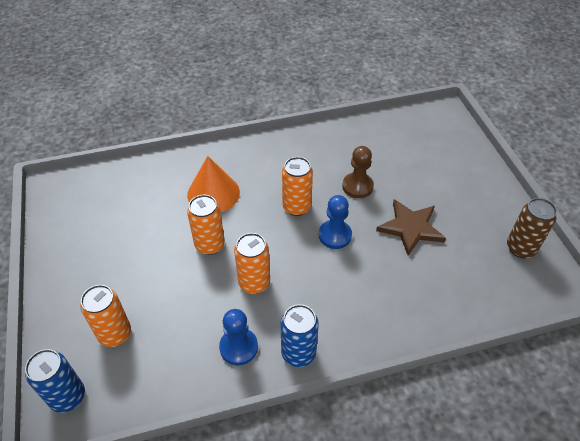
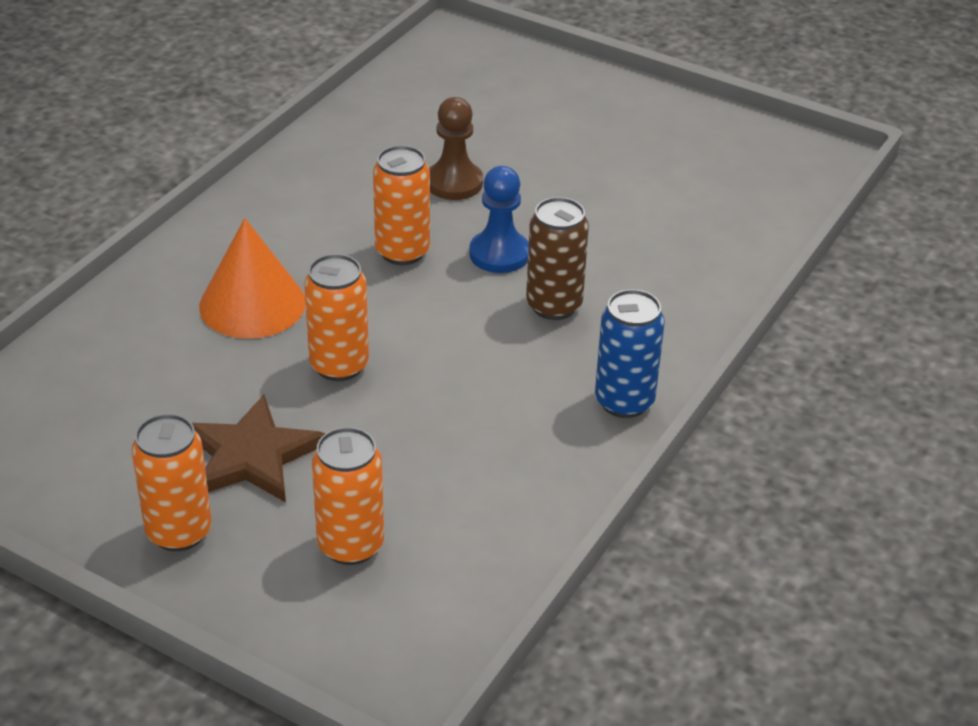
camera: 45 degrees left, 10 degrees down
(68, 397) = (388, 651): blue can -> none
(238, 347) = (542, 445): blue pawn -> none
(254, 283) = (465, 368): orange can -> orange can (179, 532)
(410, 228) = (584, 192): brown star -> brown star (251, 455)
(520, 248) = (735, 142): brown can -> brown can (554, 305)

